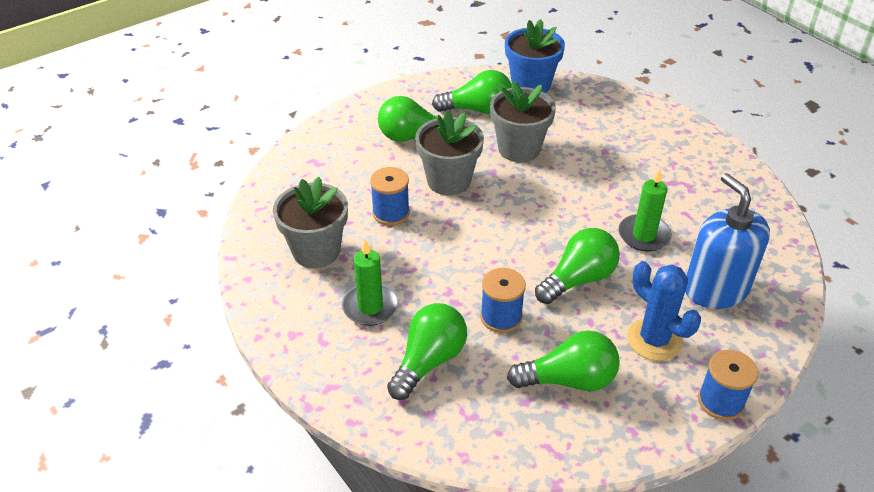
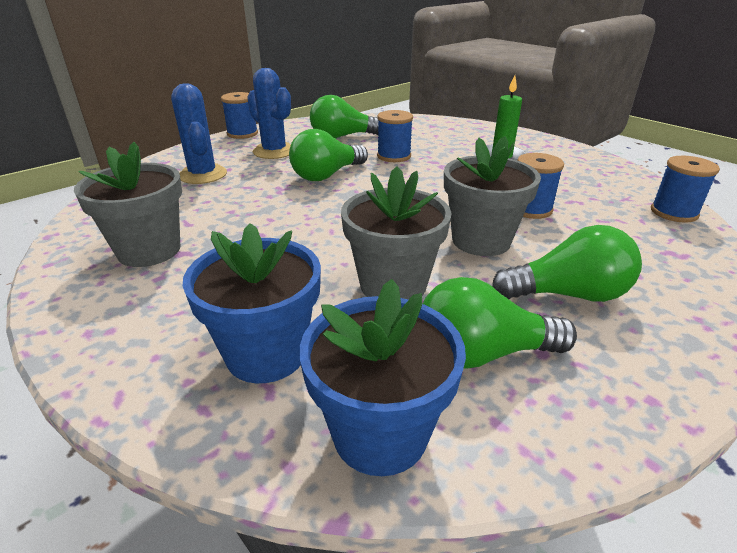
camera: 175 degrees right, 10 degrees down
(271, 201) = (674, 212): none -> blue spool
(316, 251) = (579, 181): grey flower pot -> grey flower pot (149, 250)
(429, 361) = (442, 139): green light bulb -> none
(587, 115) = (266, 353): none -> blue flower pot
(644, 235) = (249, 204): green candle -> none
(715, 289) = (203, 175): blue soap dispenser -> blue cactus

